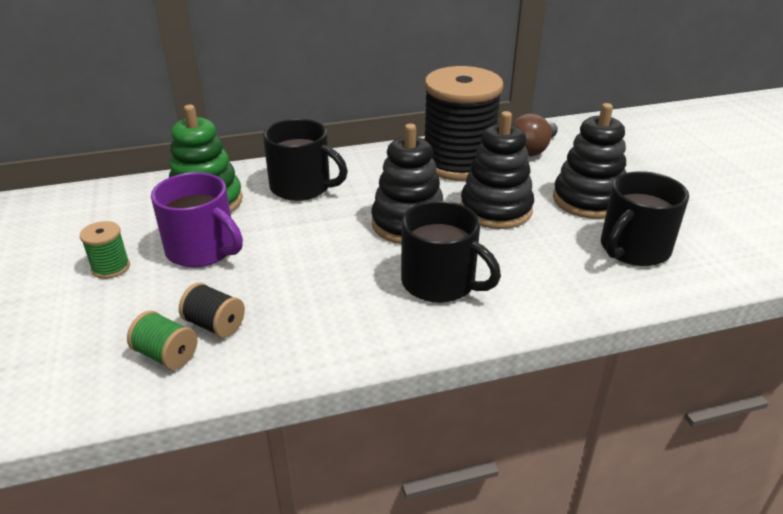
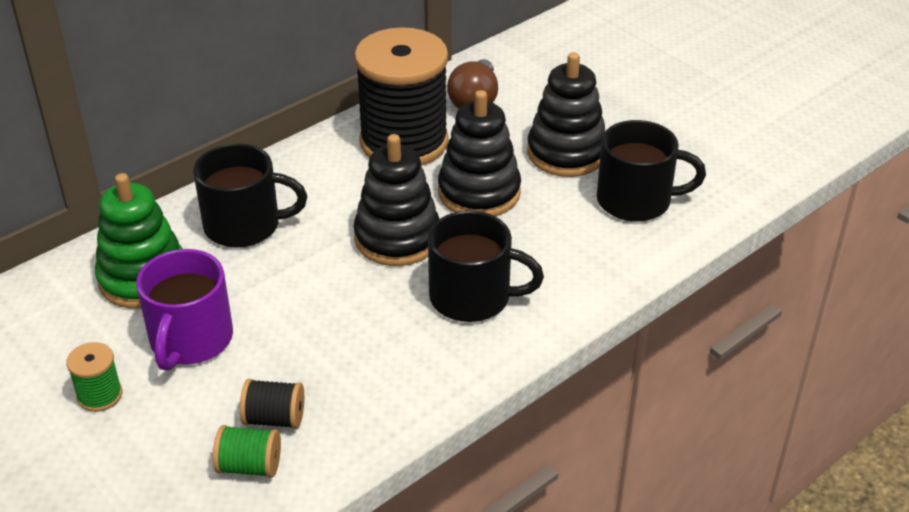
camera: 25 degrees left, 5 degrees up
(203, 250) = (190, 340): purple mug -> purple mug turned 90 degrees clockwise
(633, 249) = (636, 201): black mug -> black mug turned 105 degrees counterclockwise

